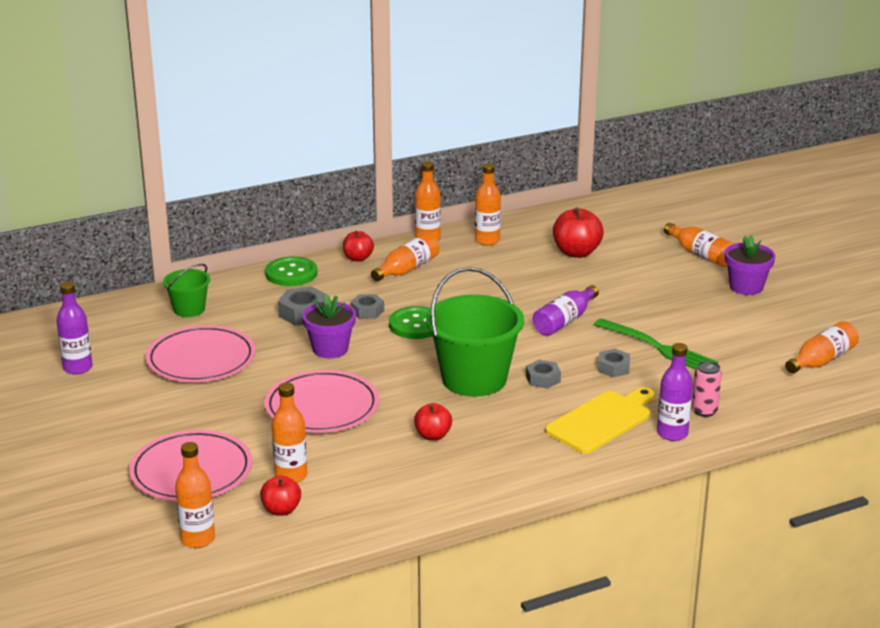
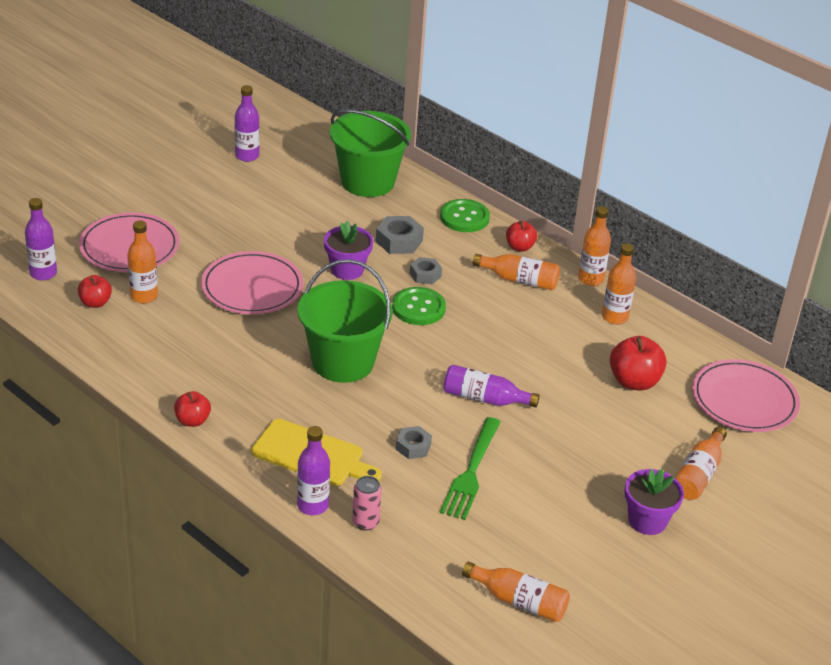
camera: 65 degrees right, 10 degrees up
(189, 309) = (367, 182): green bucket -> green bucket, size x1.93
(198, 539) = (43, 273): orange bottle -> purple bottle
(201, 359) = (292, 208): pink plate -> pink plate (744, 400)
(433, 435) = (237, 357): red apple -> red apple (192, 421)
(543, 379) = (366, 404): grey nut -> none

